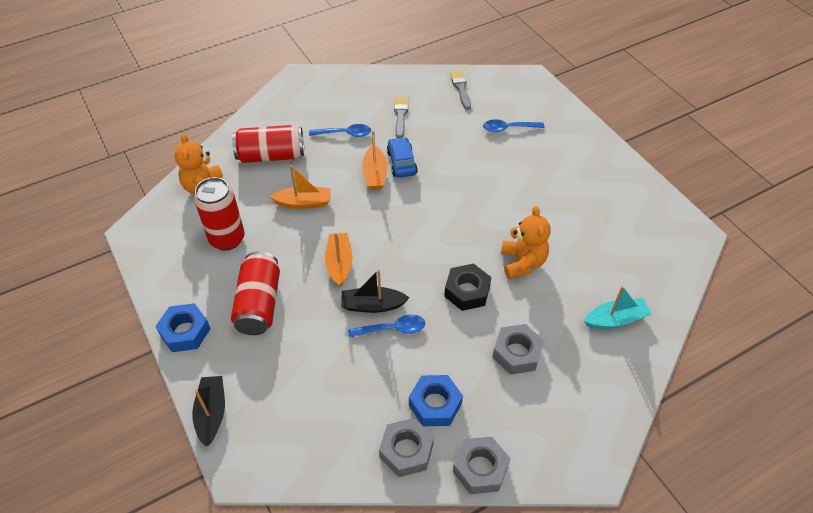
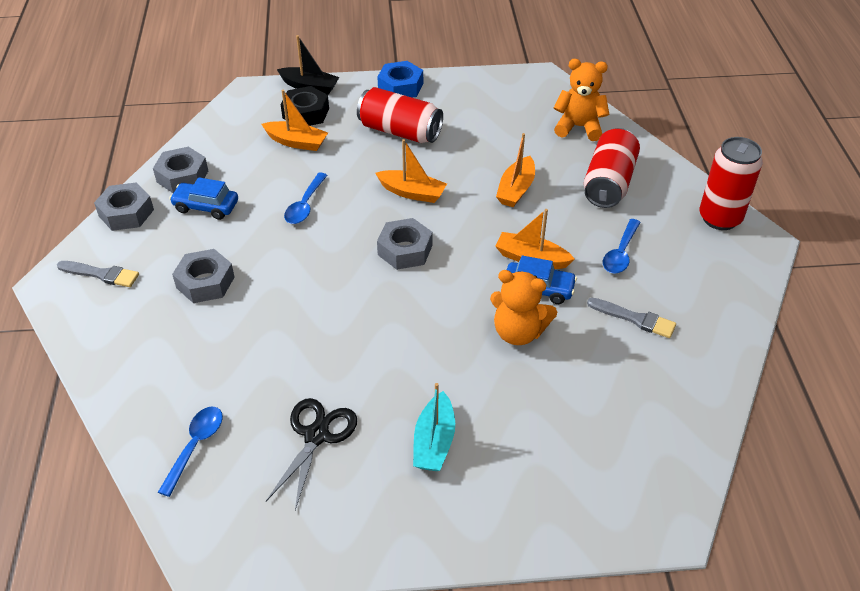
camera: 115 degrees right, 5 degrees down
(227, 239) = (496, 128): red can -> red can (720, 218)
(310, 378) = (296, 142): none -> orange boat
(372, 305) = (343, 200): black boat -> none
(407, 243) = (405, 250): none -> grey nut
(435, 404) = (206, 206): blue nut -> blue car
(461, 89) = (672, 412): grey brush -> grey brush (101, 274)
(467, 291) = (306, 274): black nut -> black nut (305, 113)
(508, 128) = (552, 432): blue spoon -> blue spoon (195, 446)
(522, 262) = (308, 337): orange teddy bear -> orange teddy bear (518, 332)
(589, 225) = (316, 435): none -> black scissors
(615, 319) = (171, 385): turquoise boat -> turquoise boat (434, 442)

